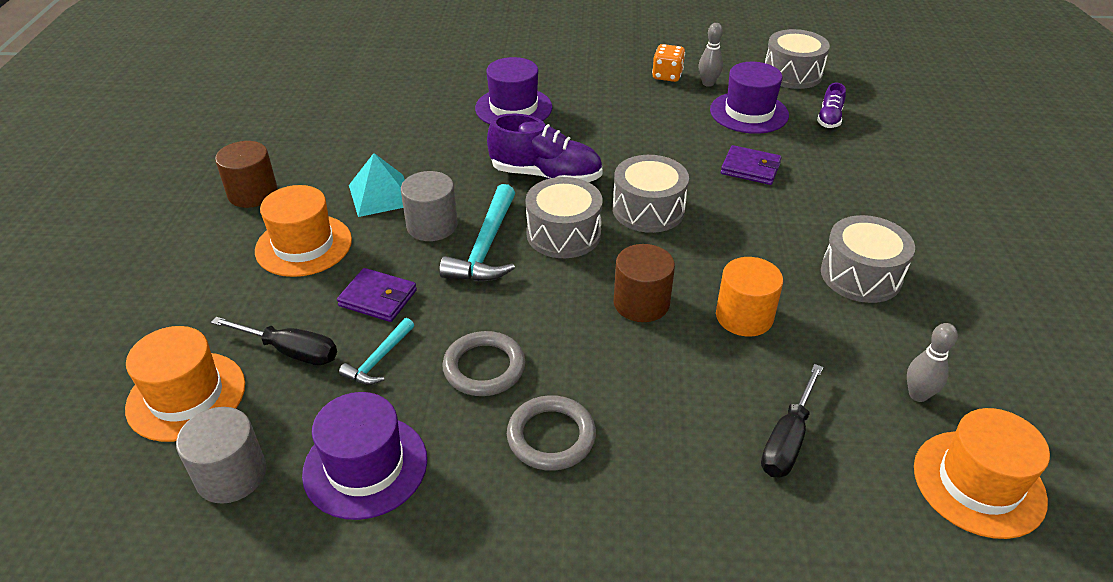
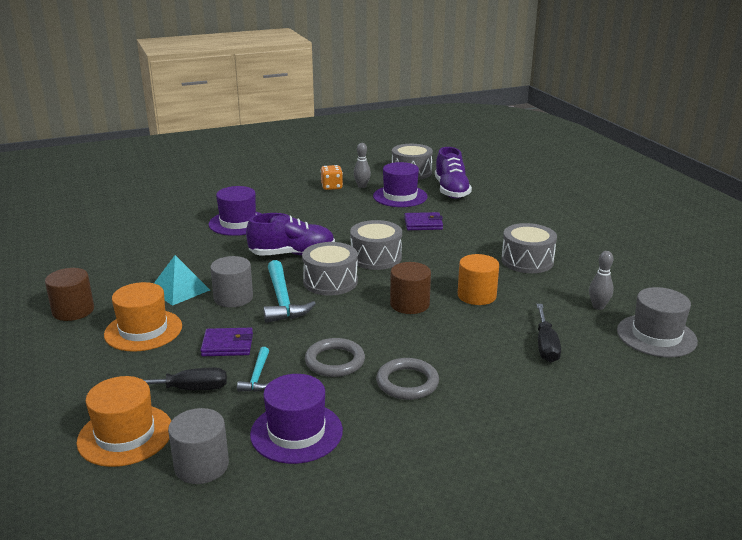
camera: 25 degrees left, 15 degrees down
(829, 119) = (451, 190): purple shoe -> purple shoe, size x1.90
(978, 483) = (656, 336): orange hat -> grey hat

